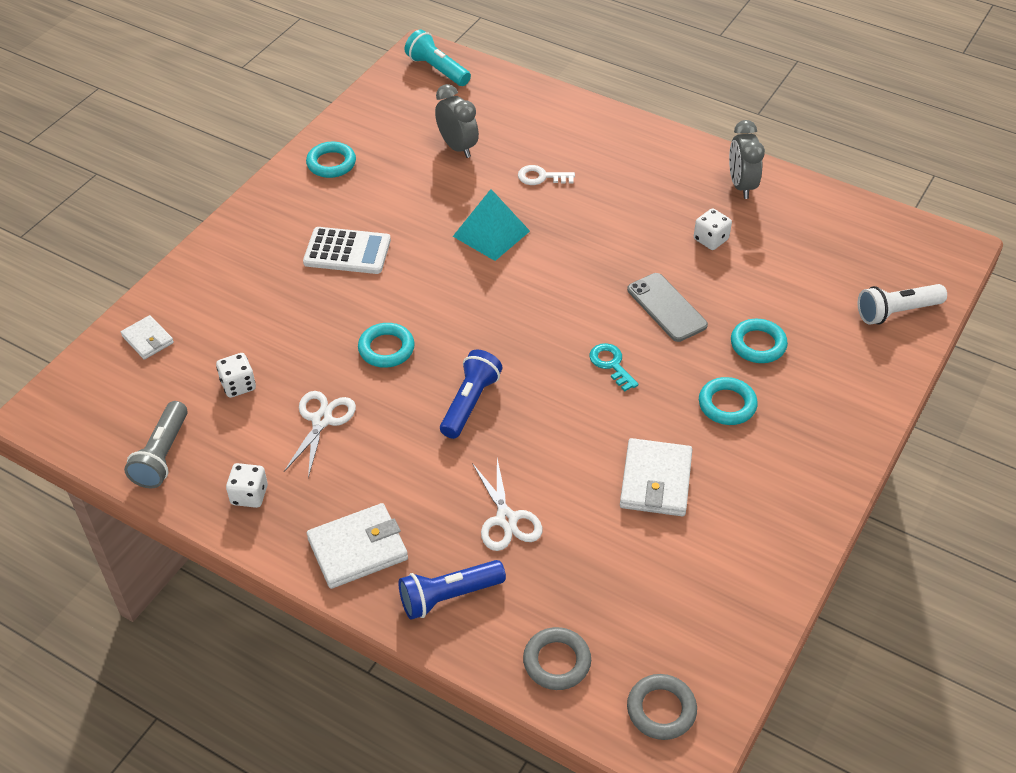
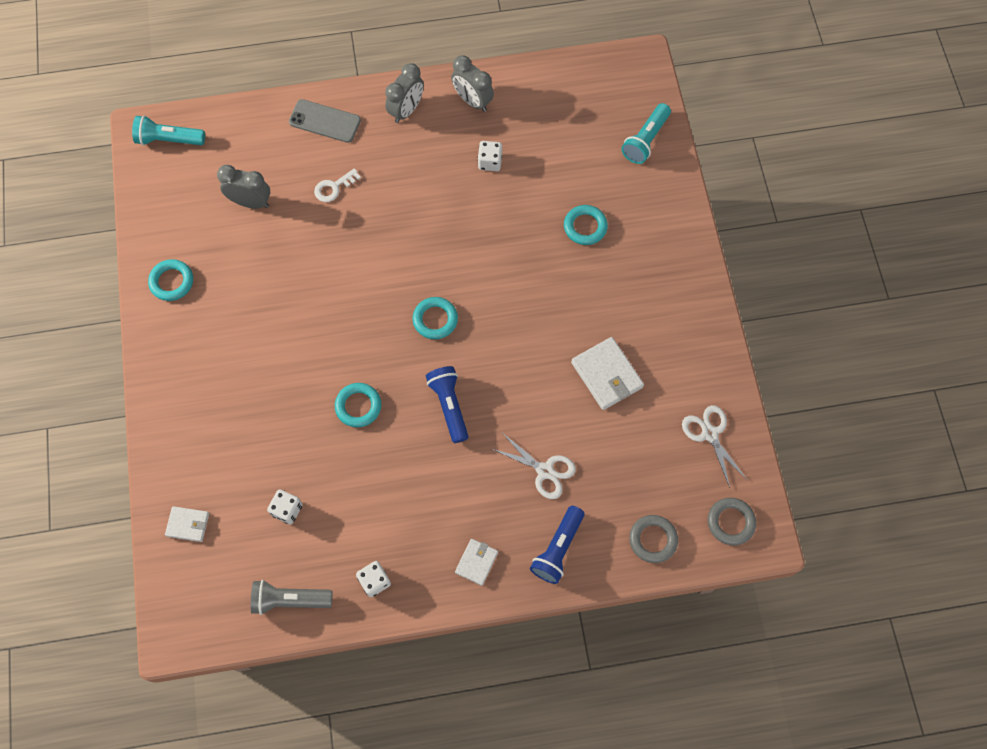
camera: 40 degrees left, 20 degrees up
(162, 455) = (289, 600): grey flashlight -> grey flashlight turned 120 degrees clockwise
(322, 420) = (368, 492): white scissors -> white scissors (710, 434)
(347, 251) = (257, 349): white calculator -> none
(357, 549) = (476, 562): white wallet -> white wallet, size x0.59
(491, 233) = (342, 261): turquoise pyramid -> none
(611, 364) = (510, 309): turquoise key -> none
(666, 307) = (507, 239): grey phone -> grey phone (325, 121)
(669, 159) = (406, 110): none -> grey clock
(727, 404) = (603, 287): turquoise ring -> turquoise ring (435, 320)
(896, 312) = (645, 140): white flashlight -> turquoise flashlight

